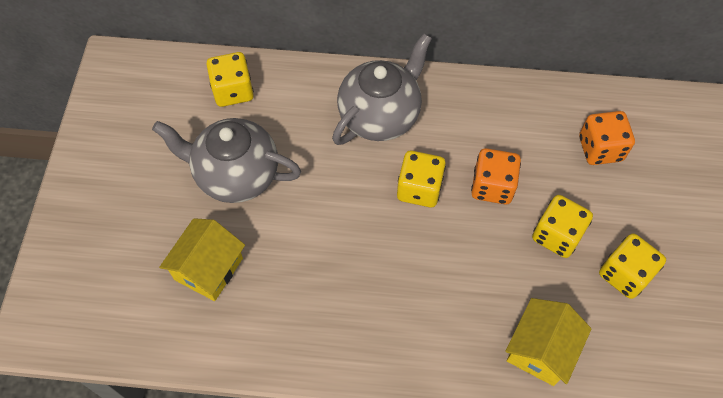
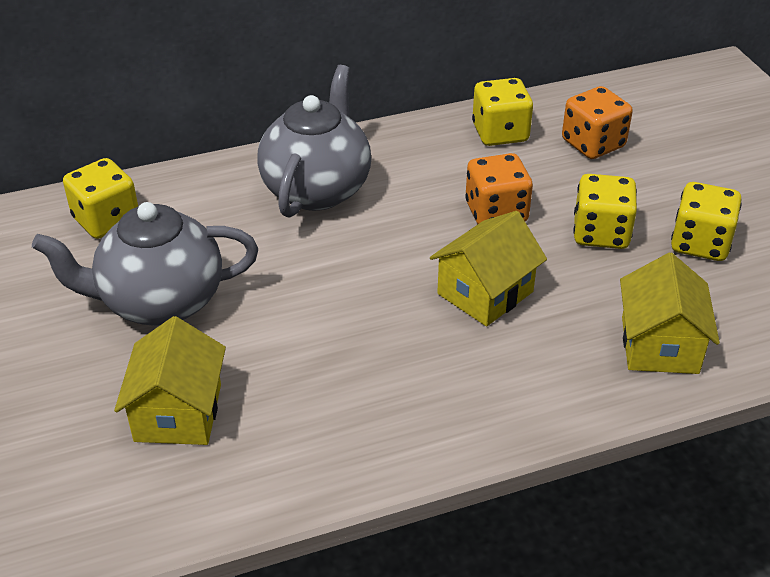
camera: 25 degrees left, 20 degrees down
(419, 189) = (410, 241): yellow dice -> yellow dice (500, 133)
(446, 254) = (485, 292): none -> yellow house

